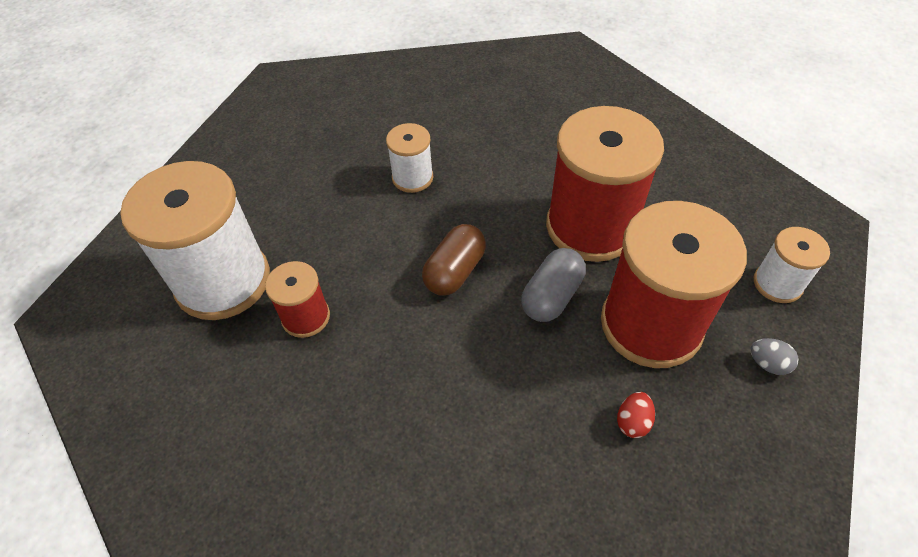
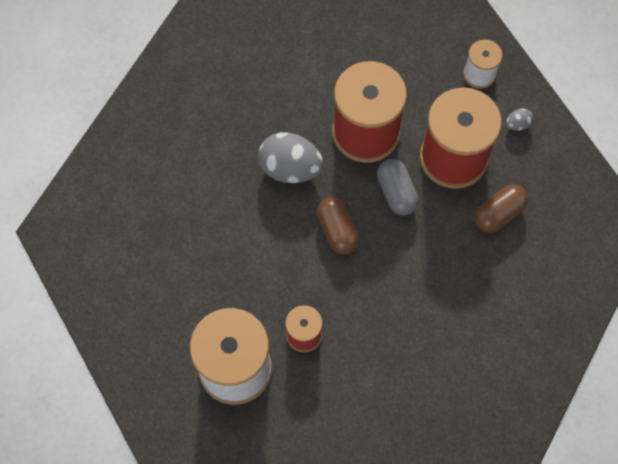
camera: 55 degrees left, 15 degrees up
(412, 178) = (239, 203): white spool -> none
(487, 192) = (290, 168): none -> grey egg
(633, 422) = (498, 214): red egg -> brown capsule

